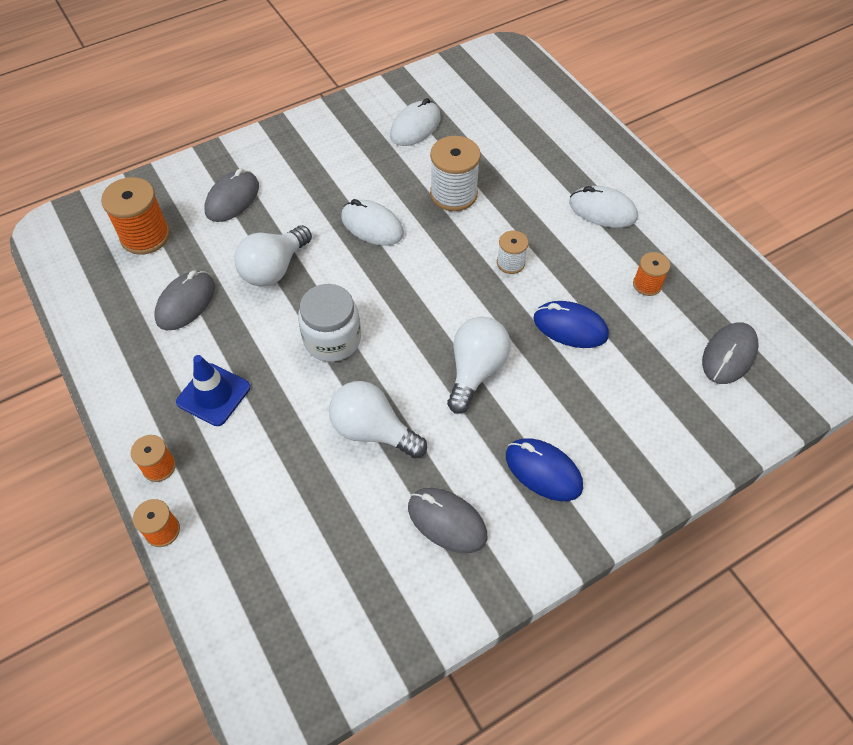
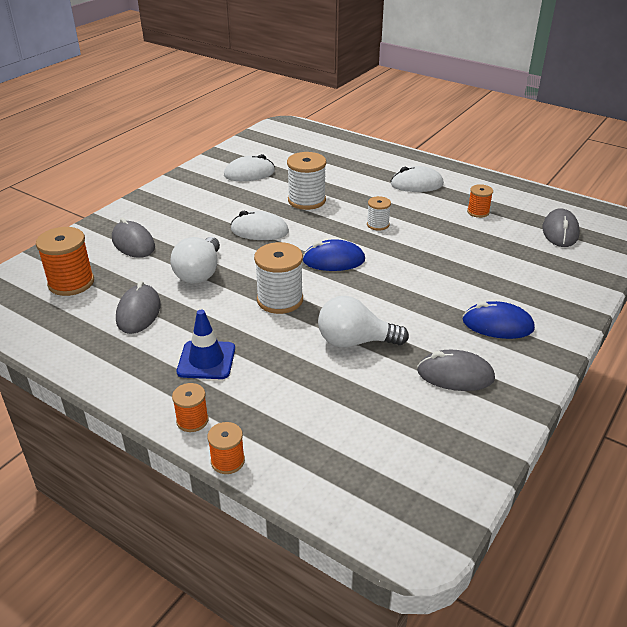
camera: 25 degrees left, 20 degrees down
(232, 199) = (133, 243): grey mouse -> grey mouse turned 45 degrees counterclockwise
(332, 339) = (280, 300): white jar -> white spool
(415, 127) = (249, 173): white mouse -> white mouse turned 60 degrees clockwise
(475, 370) = (402, 286): white light bulb -> none
(570, 327) = (447, 246): blue mouse -> blue mouse (333, 260)

